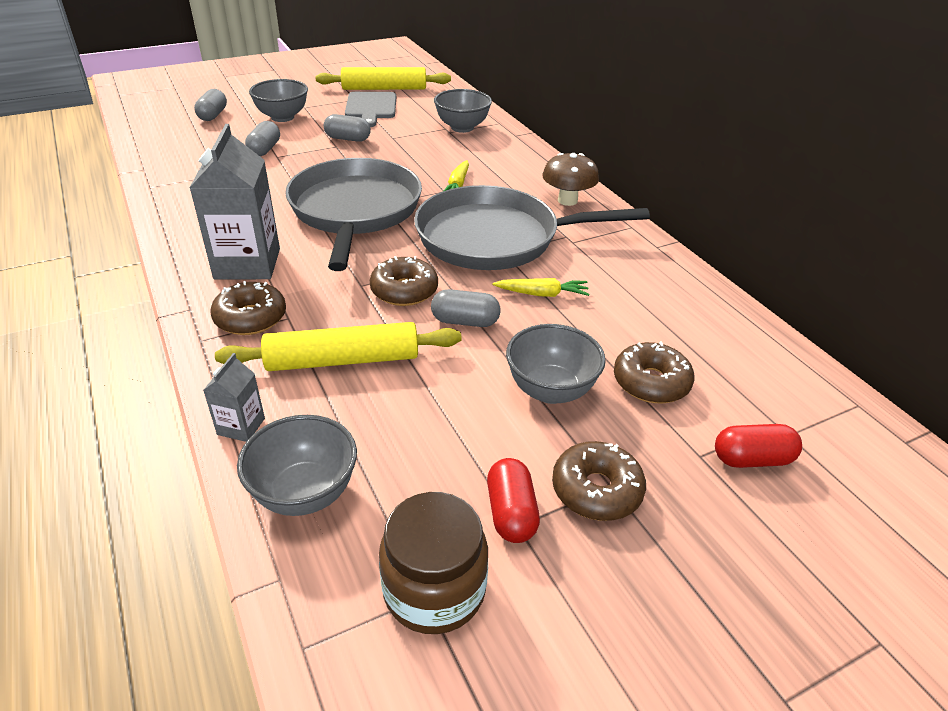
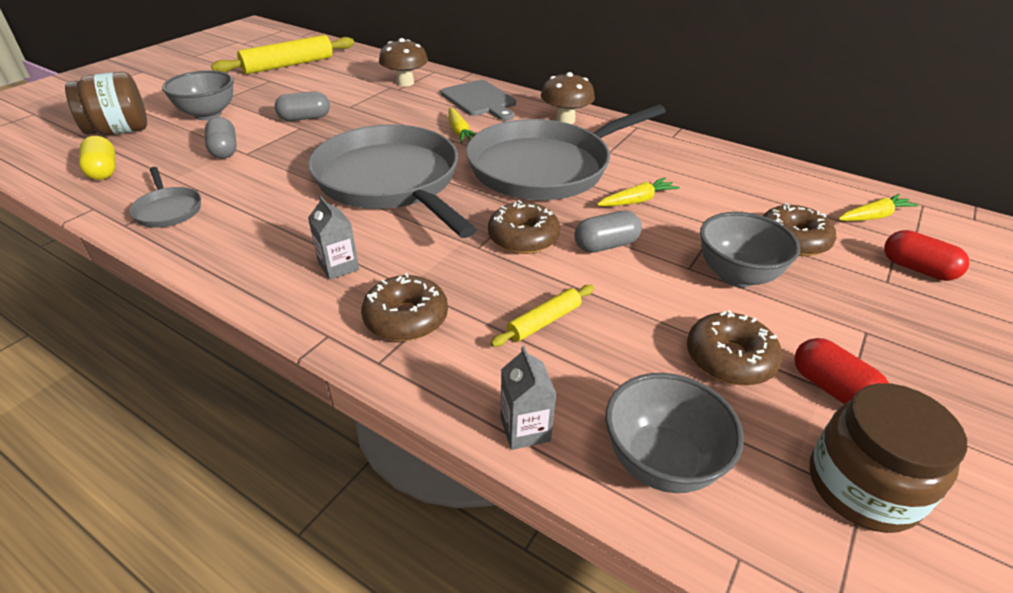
camera: 30 degrees left, 0 degrees up
(175, 143) = (103, 170): none -> yellow capsule
(185, 185) = (168, 210): none -> grey pan
(213, 115) = (119, 131): grey capsule -> brown jar
(247, 264) = (338, 266): grey carton -> grey carton, size x0.47
(342, 360) = (544, 321): yellow rolling pin -> yellow rolling pin, size x0.51
(371, 107) = (295, 84): grey cutting board -> grey cutting board (480, 100)
(462, 128) = (405, 83): grey bowl -> brown mushroom
(596, 490) = (861, 339): brown donut -> brown donut (729, 359)
(752, 459) = (917, 269): red capsule -> red capsule turned 75 degrees clockwise
(777, 394) = (873, 216): none -> yellow carrot

